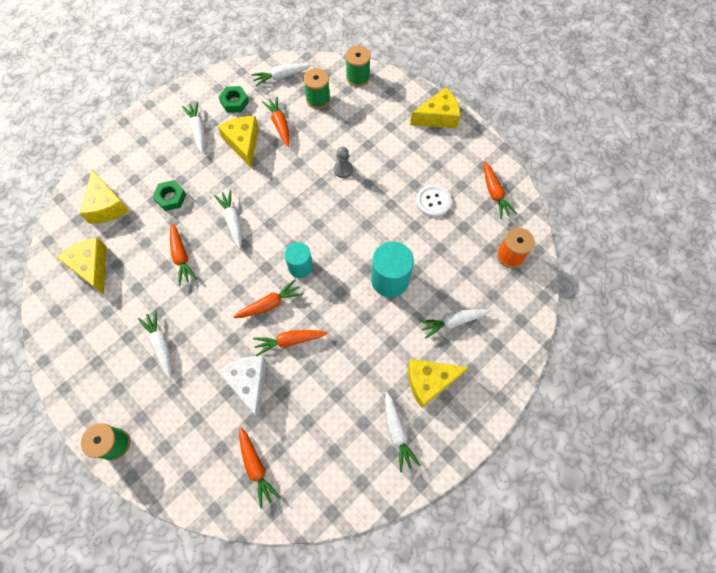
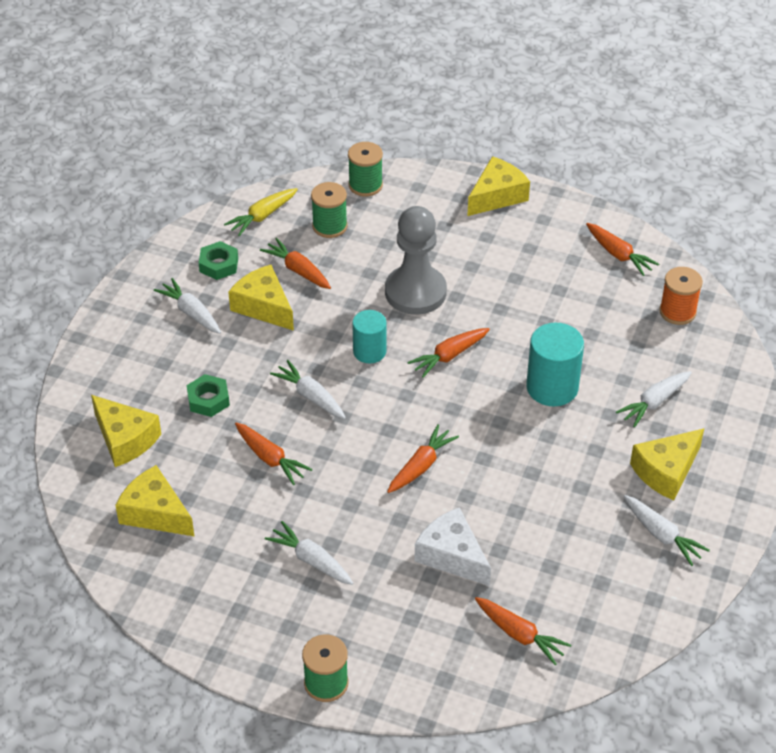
camera: 25 degrees left, 20 degrees down
(281, 77) = (262, 216): white carrot -> yellow carrot
(289, 341) = (472, 494): orange carrot -> orange carrot (449, 356)
(300, 267) = (432, 413): turquoise cylinder -> turquoise cylinder (369, 351)
(343, 170) = (415, 292): grey pawn -> grey pawn, size x2.25
(433, 201) = (550, 288): white button -> none

